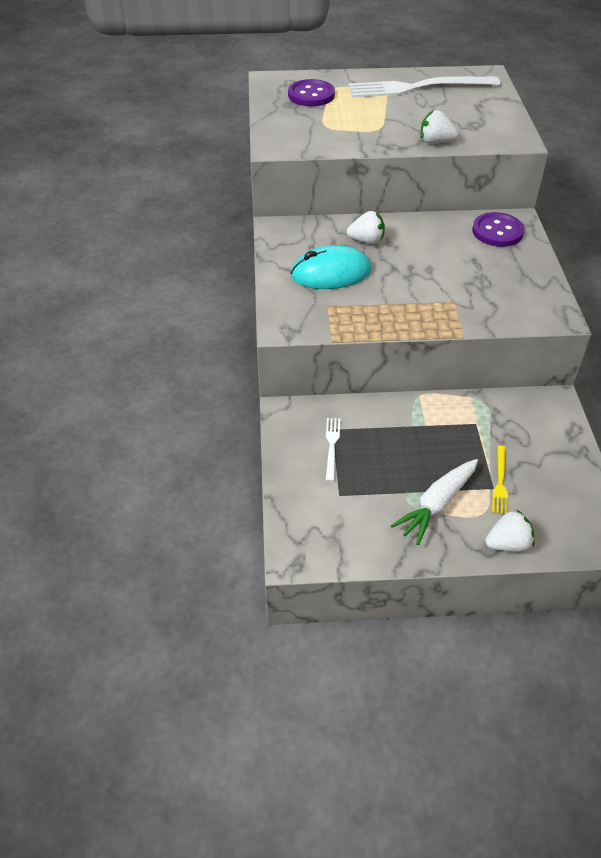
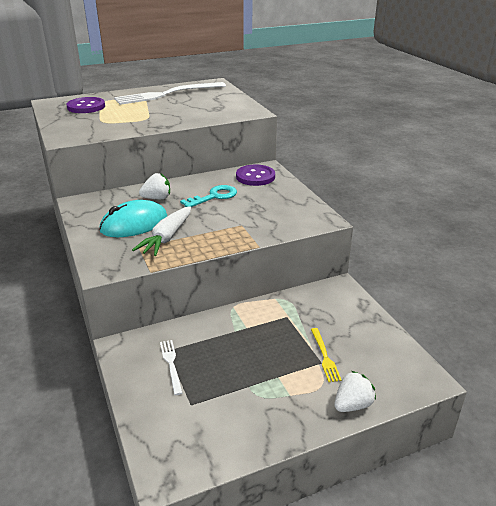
camera: 20 degrees left, 15 degrees down
(435, 142) = (193, 120): white strawberry -> none
(435, 252) = (214, 196): none -> turquoise key
(436, 505) = (280, 389): white carrot -> white carrot (167, 238)

